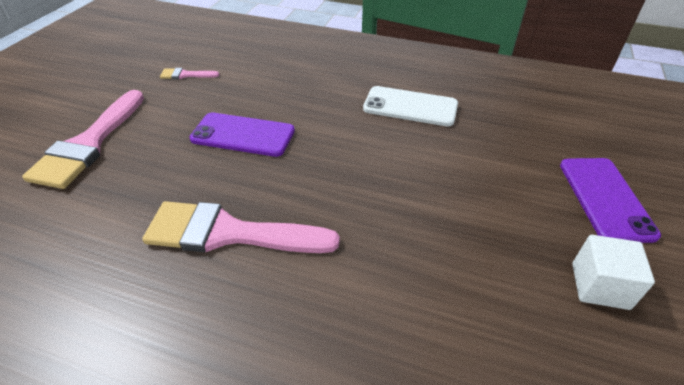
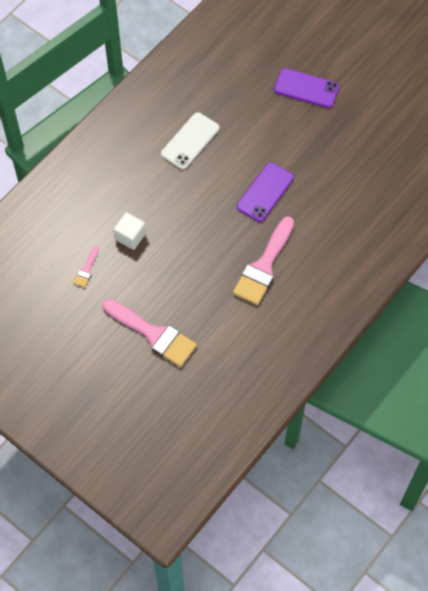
camera: 70 degrees left, 20 degrees up
(243, 135) = (180, 244): purple phone -> purple phone (265, 192)
(600, 286) = (352, 125): white cube -> white cube (130, 236)

